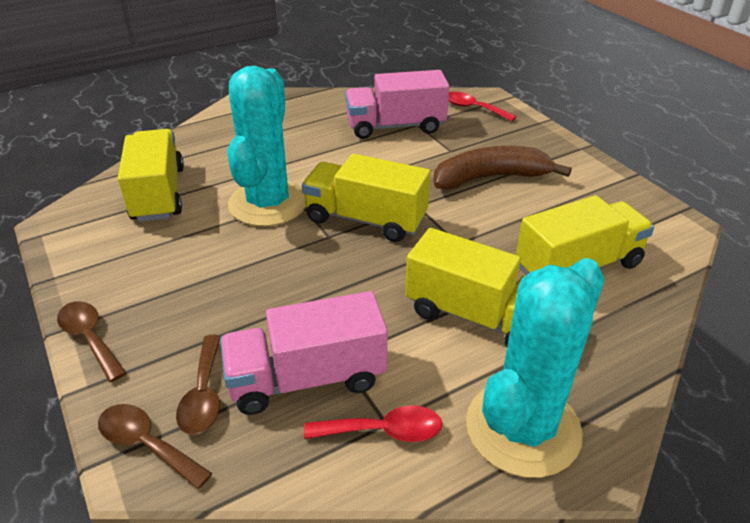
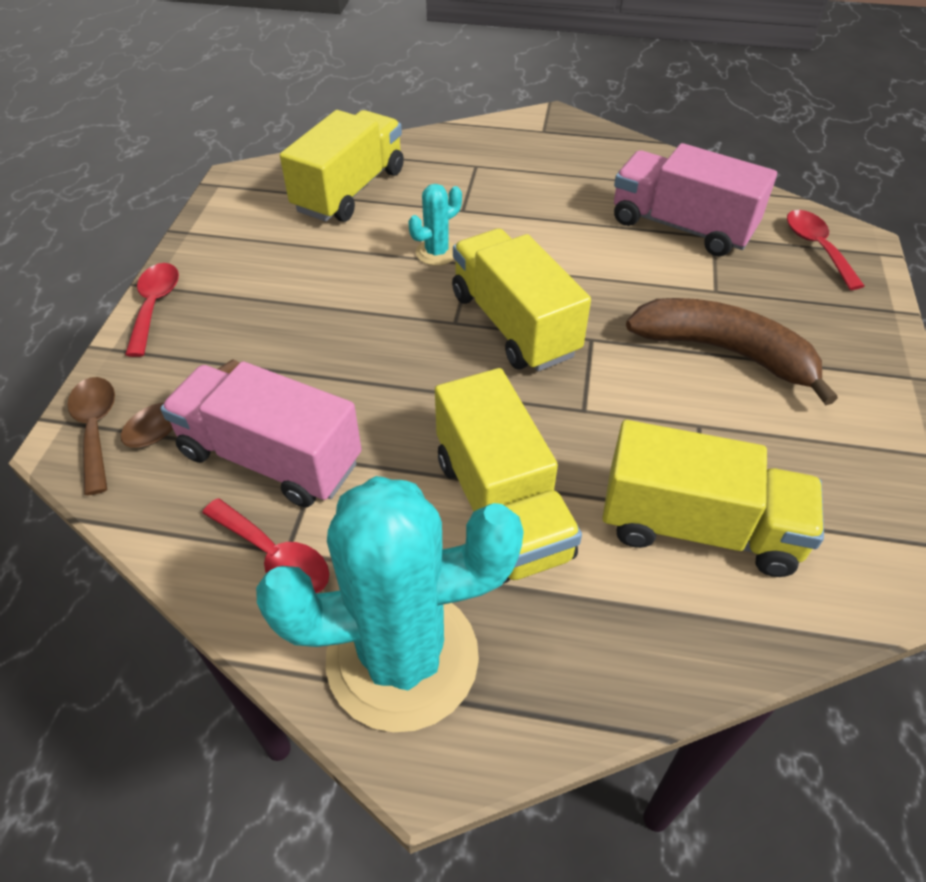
camera: 40 degrees right, 10 degrees up
(90, 338) = (155, 306): brown spoon -> red spoon
(268, 203) = (436, 253): turquoise cactus -> turquoise cactus, size x0.42

